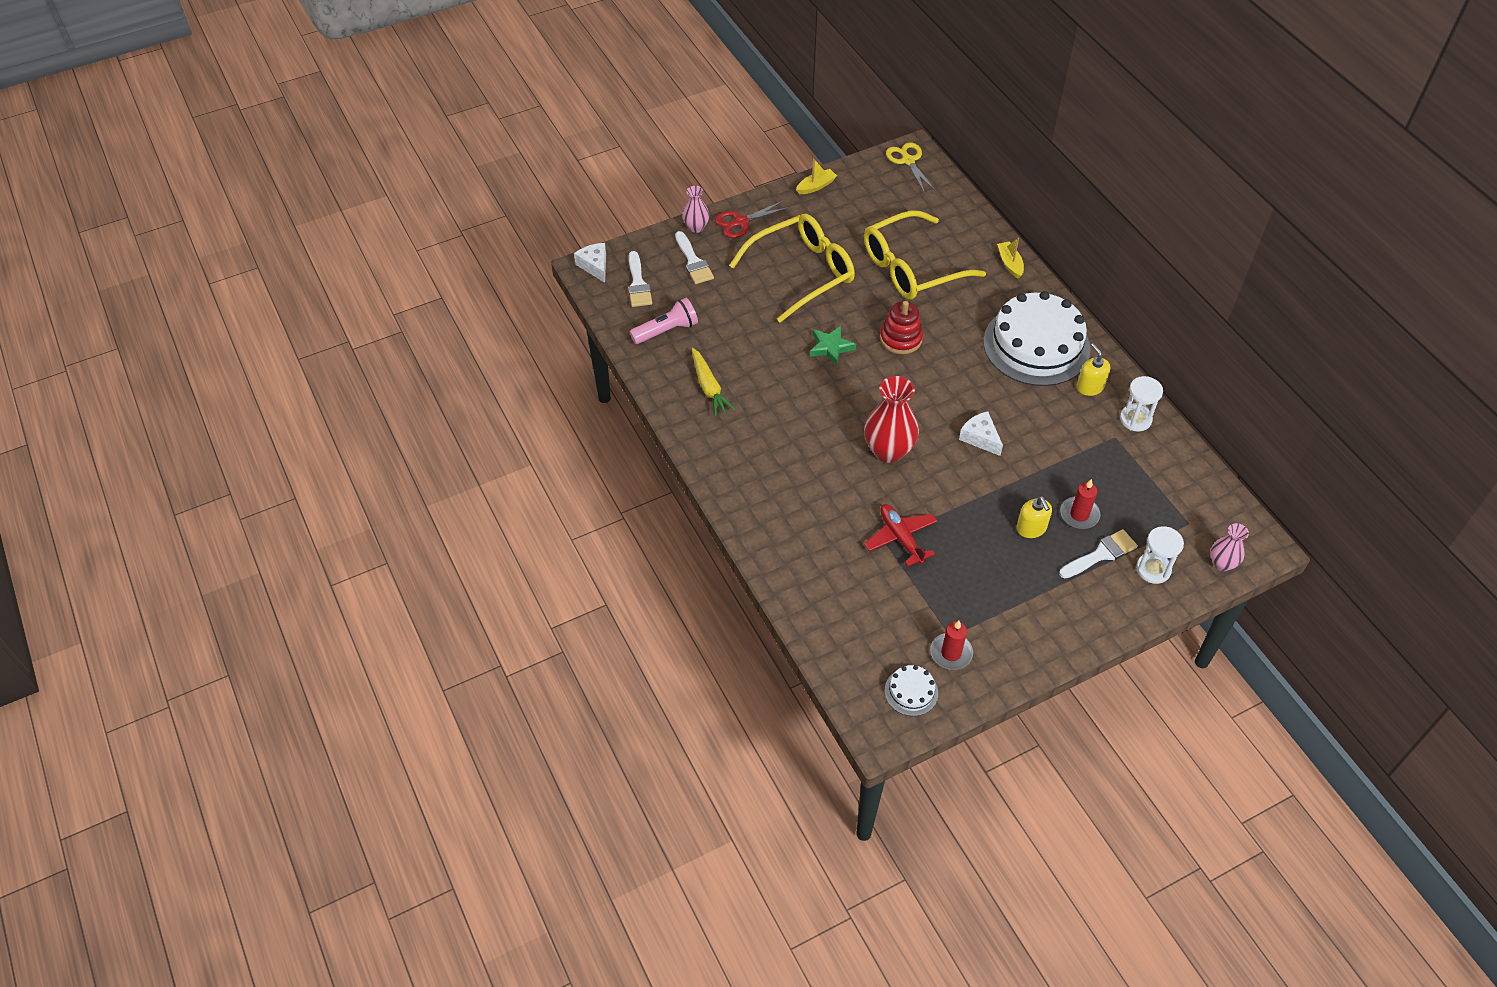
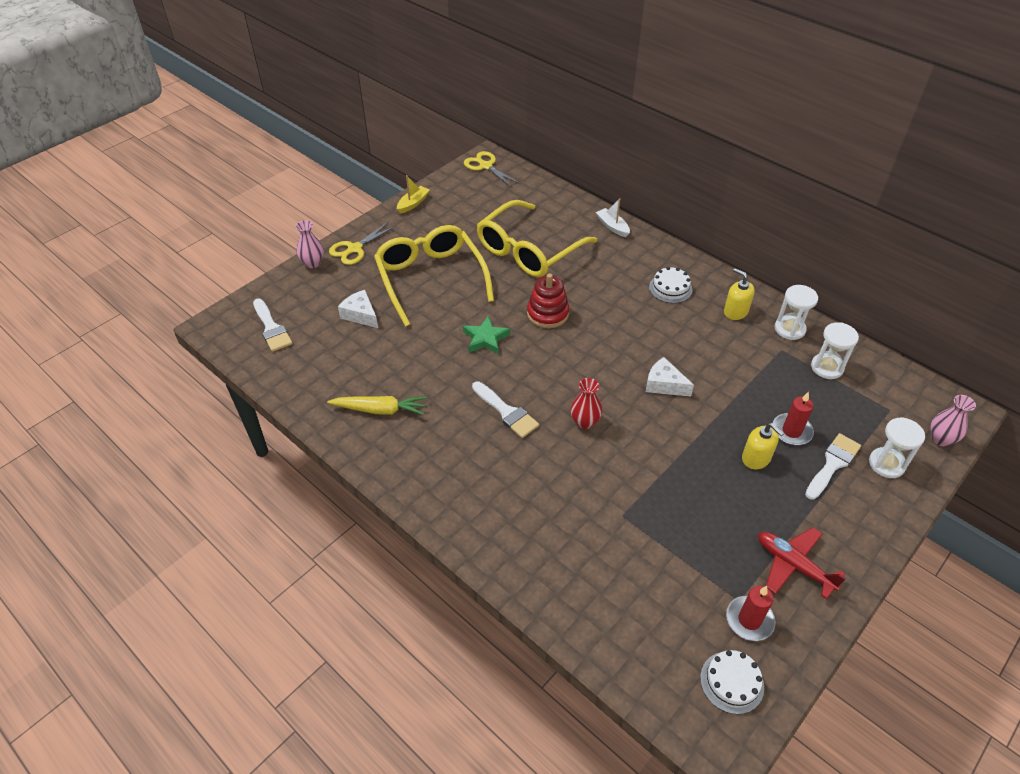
camera: 20 degrees left, 5 degrees down
(594, 266) = (221, 322): white cheese -> white cheese (360, 315)
(666, 330) = (315, 365): pink flashlight -> none
(693, 262) = (321, 294): white brush -> white brush (506, 412)
(709, 387) = (380, 410): yellow carrot -> yellow carrot turned 45 degrees counterclockwise
(740, 222) = (354, 249): red scissors -> yellow scissors
(802, 272) = (430, 278): yellow glasses -> yellow glasses turned 60 degrees counterclockwise
(888, 451) = (585, 422): red vase -> red vase, size x0.56
(901, 538) = (638, 508): red plane -> red plane (793, 565)
(1010, 264) = (612, 227): yellow boat -> white boat
(1036, 345) = (670, 288): white cake -> white cake, size x0.42
(1150, 466) = (827, 367): none -> white hourglass

